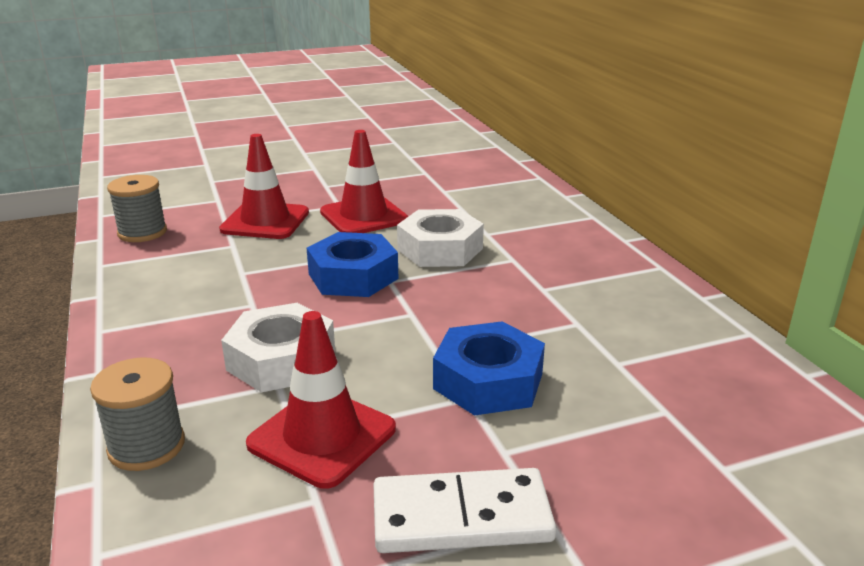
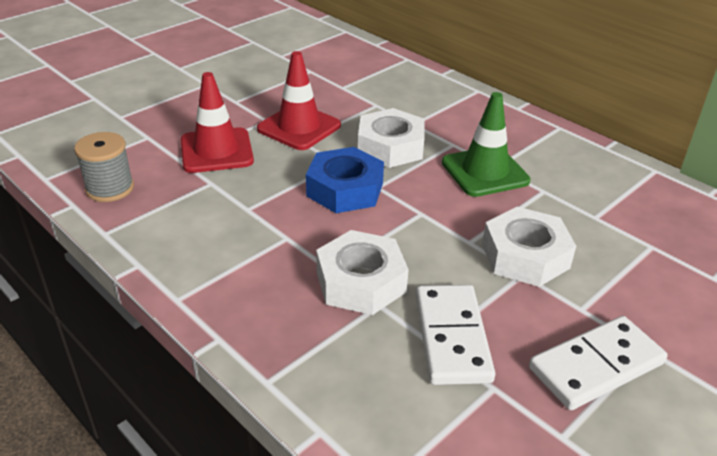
camera: 25 degrees left, 10 degrees up
(146, 446) = (329, 389): grey spool -> none
(322, 436) = (452, 337): red traffic cone -> white domino
(488, 381) = (525, 256): blue nut -> white nut
(523, 291) = (485, 172): none -> green traffic cone

